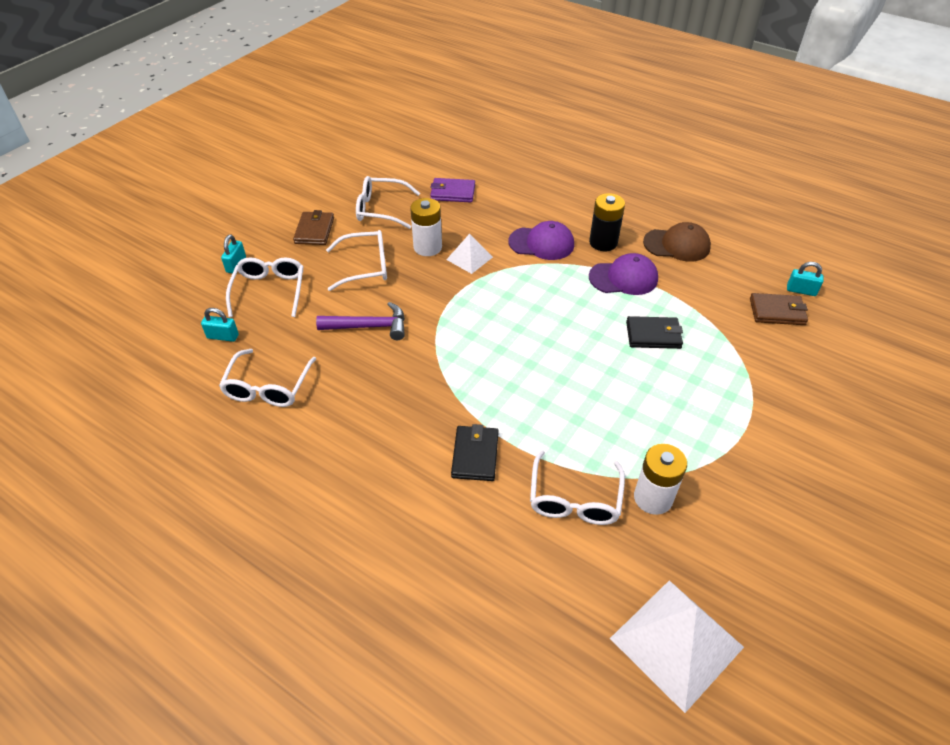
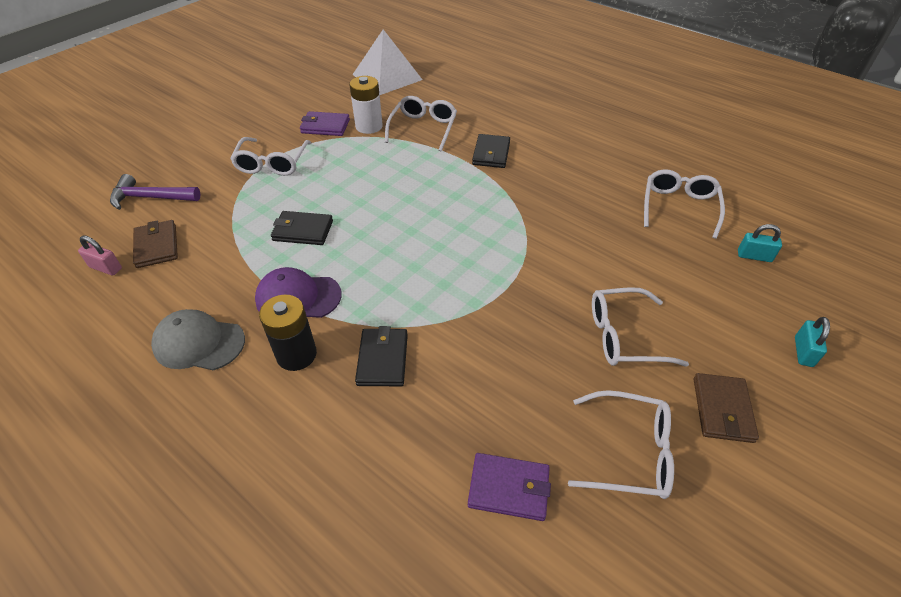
camera: 175 degrees left, 0 degrees up
(269, 291) = (734, 308): white glasses -> white glasses (272, 163)
(369, 326) = (599, 257): purple hammer -> purple hammer (151, 198)
(427, 247) = (544, 363): white battery -> none
(469, 258) = (486, 341): white pyramid -> none
(541, 243) = (382, 359): purple cap -> black wallet
(677, 245) = (199, 343): brown cap -> grey cap
(714, 493) = (325, 126): none -> purple wallet
(777, 311) = (156, 246): brown wallet -> brown wallet turned 60 degrees clockwise
(801, 290) = (106, 268): turquoise padlock -> pink padlock

